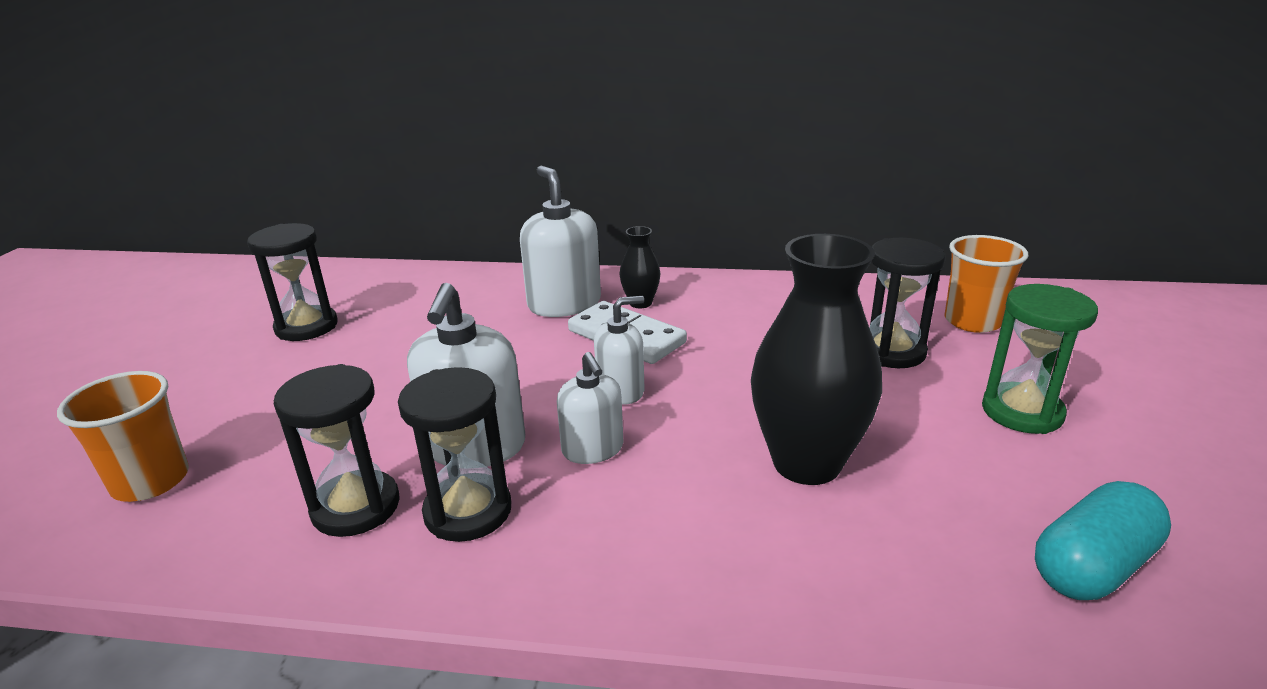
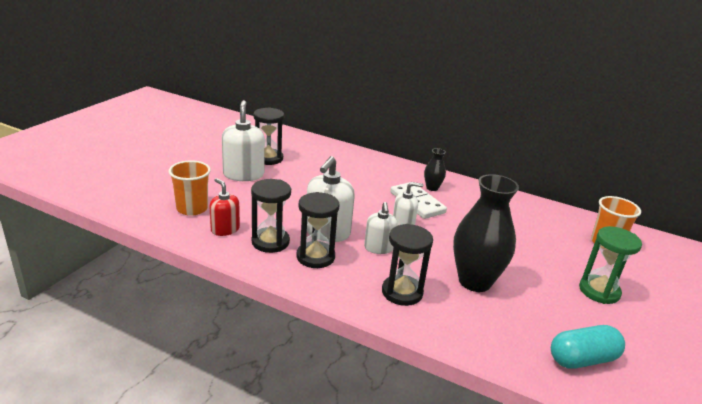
camera: 15 degrees right, 0 degrees up
(240, 508) = (225, 229): none -> red soap dispenser
(564, 304) = (393, 178): white soap dispenser -> white soap dispenser (243, 174)
(891, 351) = (550, 245): black hourglass -> black hourglass (402, 292)

